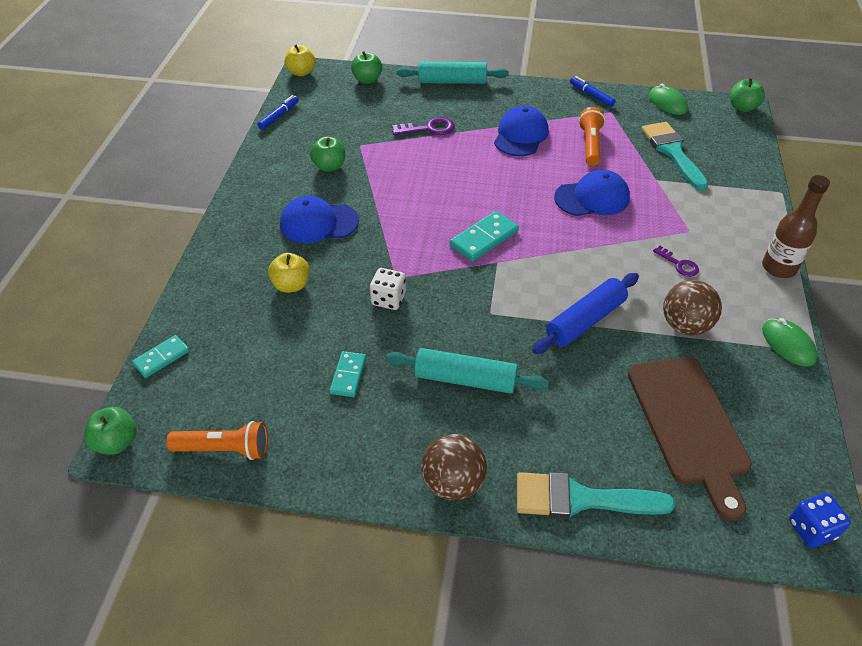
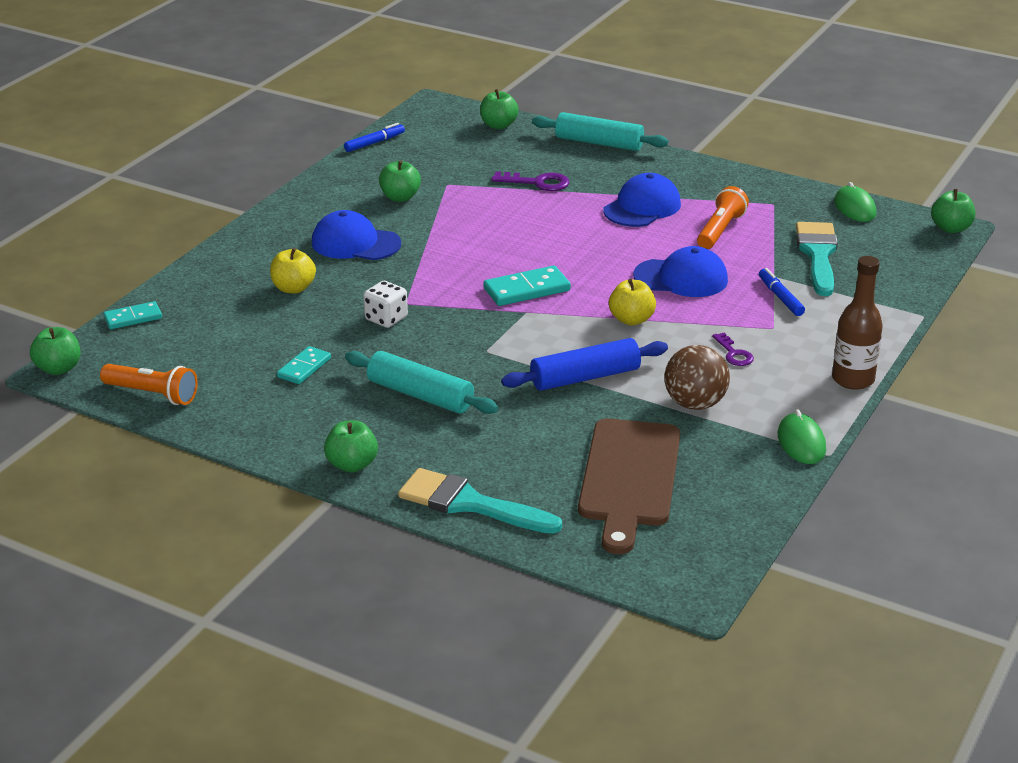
camera: 20 degrees right, 15 degrees down
(301, 72) = (426, 106): yellow apple -> yellow apple (631, 319)
(453, 483) = (352, 465): brown ball -> green apple
(591, 95) = (762, 184): blue marker -> blue marker (780, 297)
(811, 529) = (691, 578): blue dice -> none

